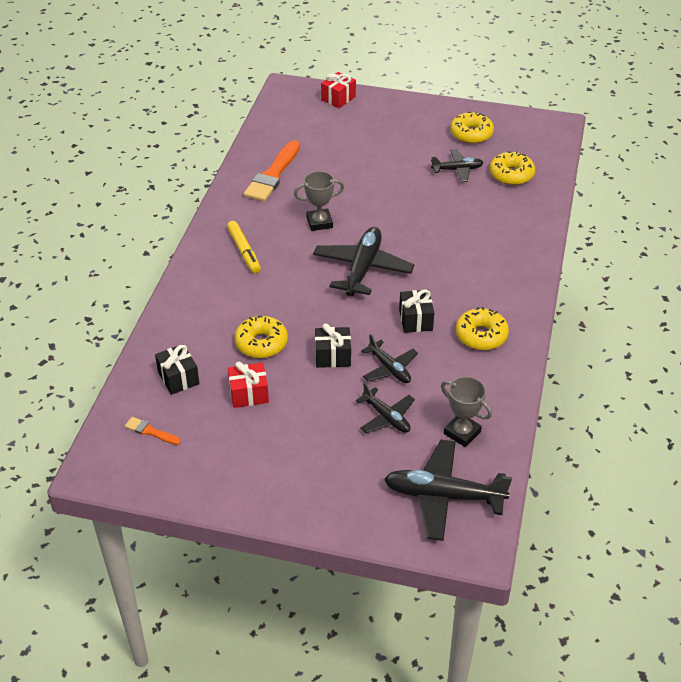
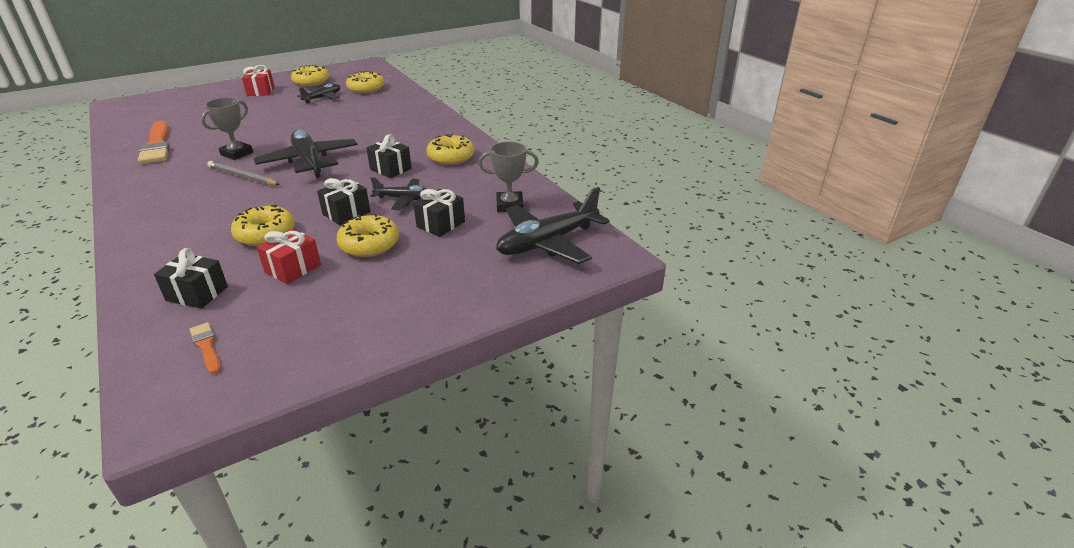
camera: 45 degrees left, 10 degrees down
(150, 431) = (206, 346): orange brush -> orange brush turned 75 degrees clockwise
(244, 251) = (177, 192): yellow marker -> none
(300, 259) = (242, 176): none -> grey pencil
(317, 404) = (369, 244): none -> yellow donut
(338, 98) = (175, 96): red gift -> red gift (261, 91)
(386, 417) = (440, 224): black plane -> black gift

